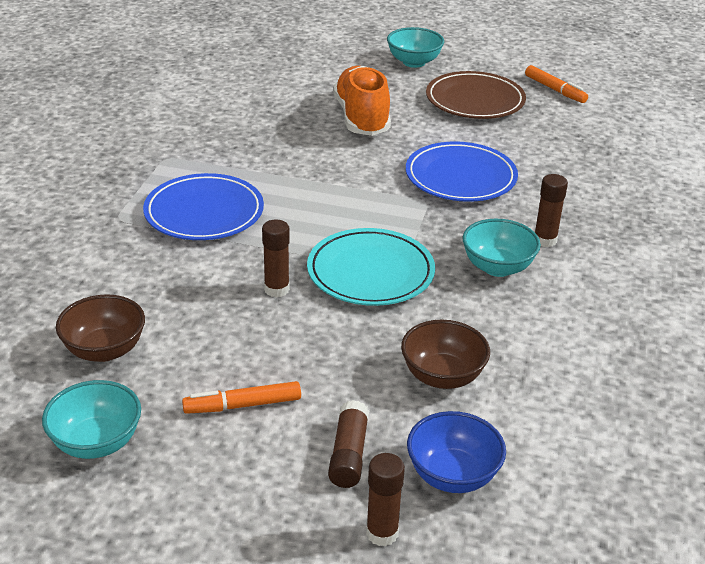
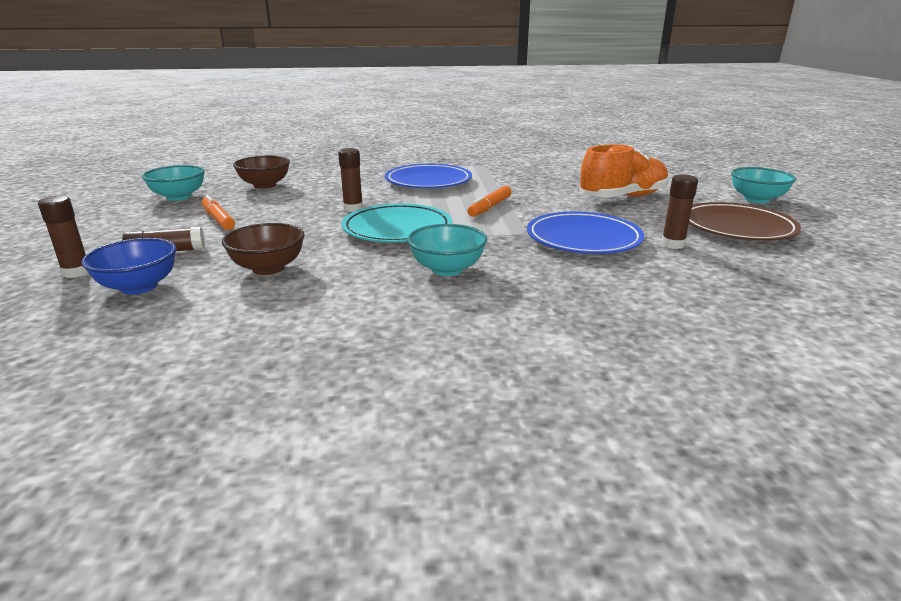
camera: 70 degrees right, 10 degrees down
(545, 240) = (517, 284): brown glue stick -> brown glue stick (672, 244)
(555, 90) = (843, 256): orange marker -> orange marker (490, 207)

